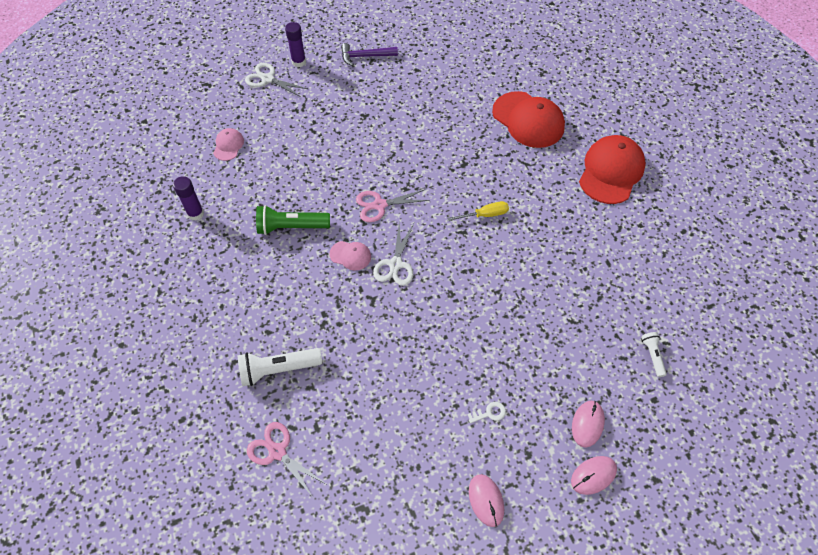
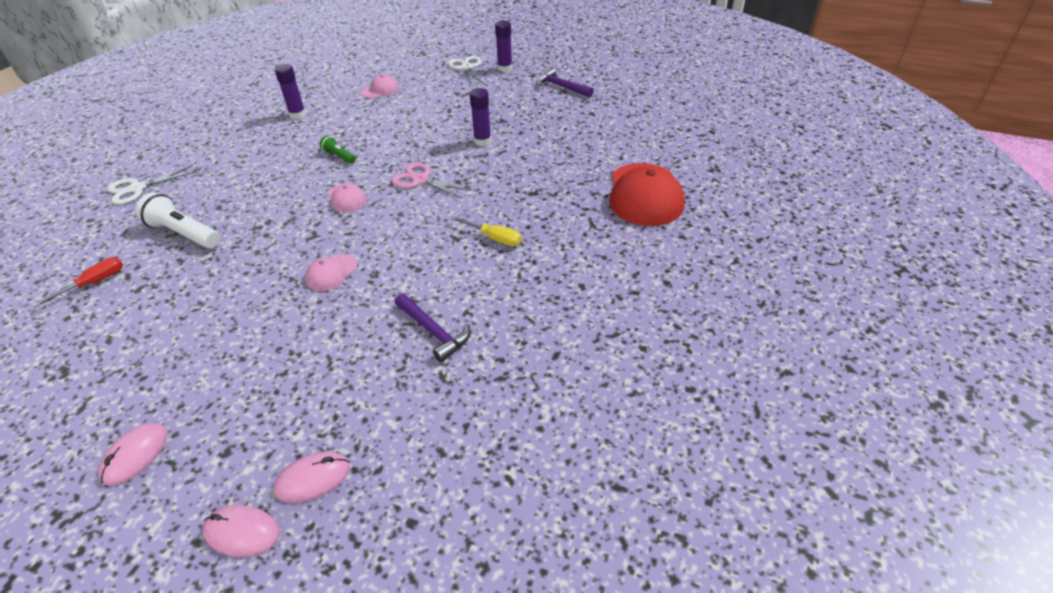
camera: 45 degrees right, 15 degrees down
(277, 452) = (93, 283): pink scissors -> red screwdriver
(291, 227) = (339, 156): green flashlight -> green flashlight, size x0.55
(376, 143) = (482, 141): none -> purple glue stick
(395, 264) = (367, 225): white scissors -> white scissors (137, 188)
(424, 314) = (331, 272): none -> pink cap
(489, 413) = (254, 388): white key -> none
(534, 300) = (434, 332): none -> purple hammer
(611, 171) = (676, 282): red cap -> none
(652, 355) = (474, 477): white flashlight -> none

